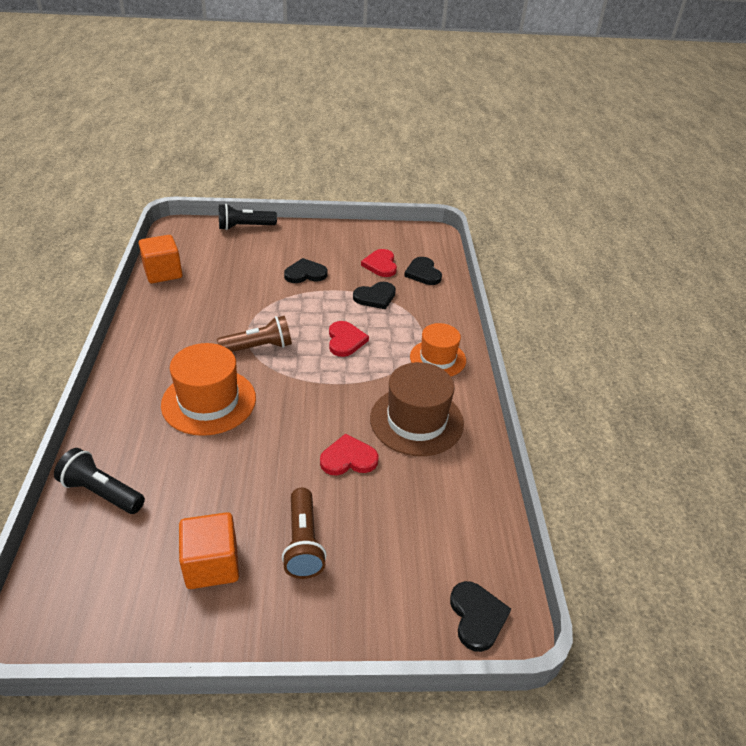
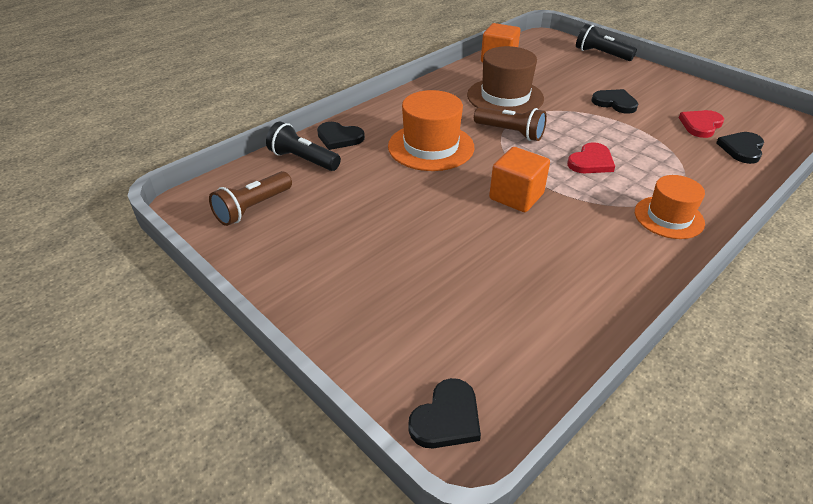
camera: 50 degrees right, 0 degrees up
(102, 492) = (303, 160): black flashlight -> black flashlight turned 45 degrees counterclockwise
(212, 564) = (309, 238): orange cube -> orange cube (516, 196)
(303, 543) = (381, 267): brown flashlight -> brown flashlight (253, 208)
(348, 458) = (486, 238): red heart -> none
(375, 297) = (663, 145): black heart -> black heart (339, 138)
(416, 421) = (583, 249): brown hat -> brown hat (505, 97)

